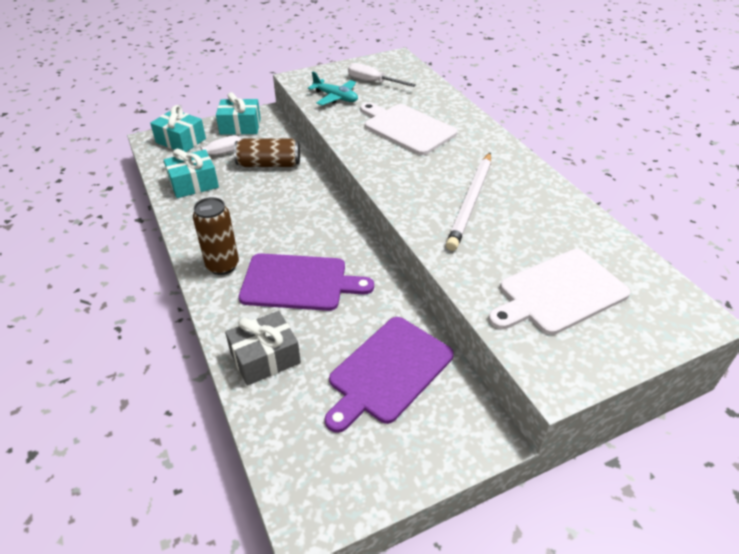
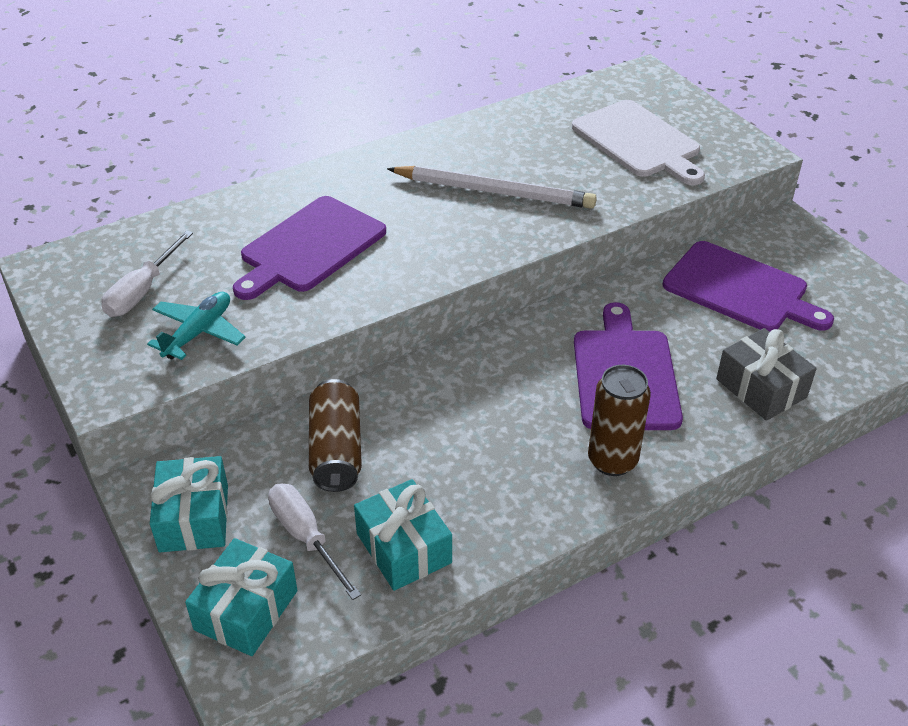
camera: 95 degrees left, 0 degrees up
(407, 128) = (309, 247): white cutting board -> purple cutting board

